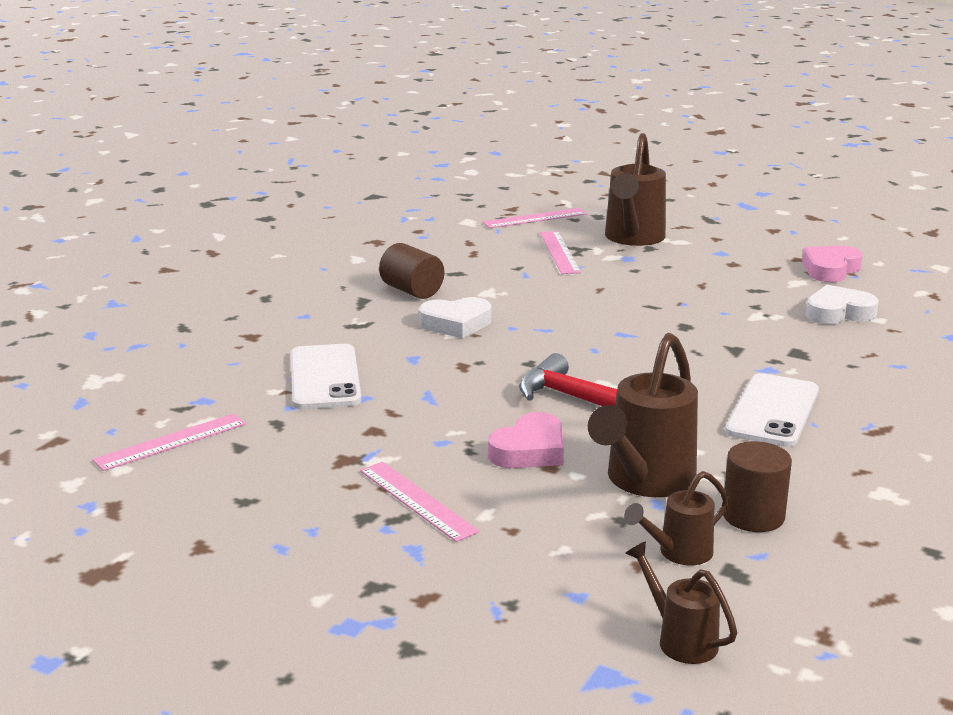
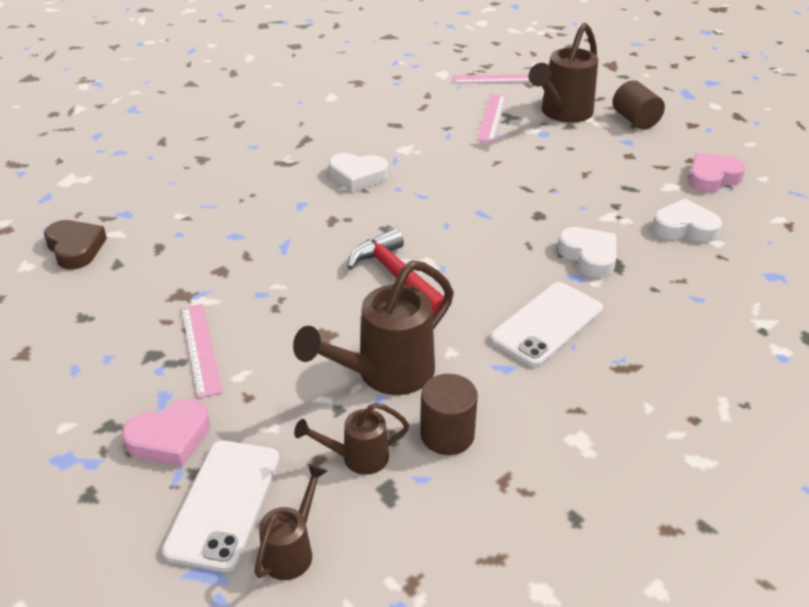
camera: 20 degrees right, 15 degrees up
(171, 442) = (75, 248): pink ruler -> brown heart
(325, 378) = (223, 210): white phone -> white phone (224, 503)
(412, 291) = (348, 136): brown cylinder -> brown cylinder (635, 120)
(530, 450) = (319, 319): pink heart -> pink heart (170, 438)
(680, 639) = (292, 549): brown watering can -> brown watering can turned 45 degrees clockwise
(765, 350) = (589, 256): none -> white heart

